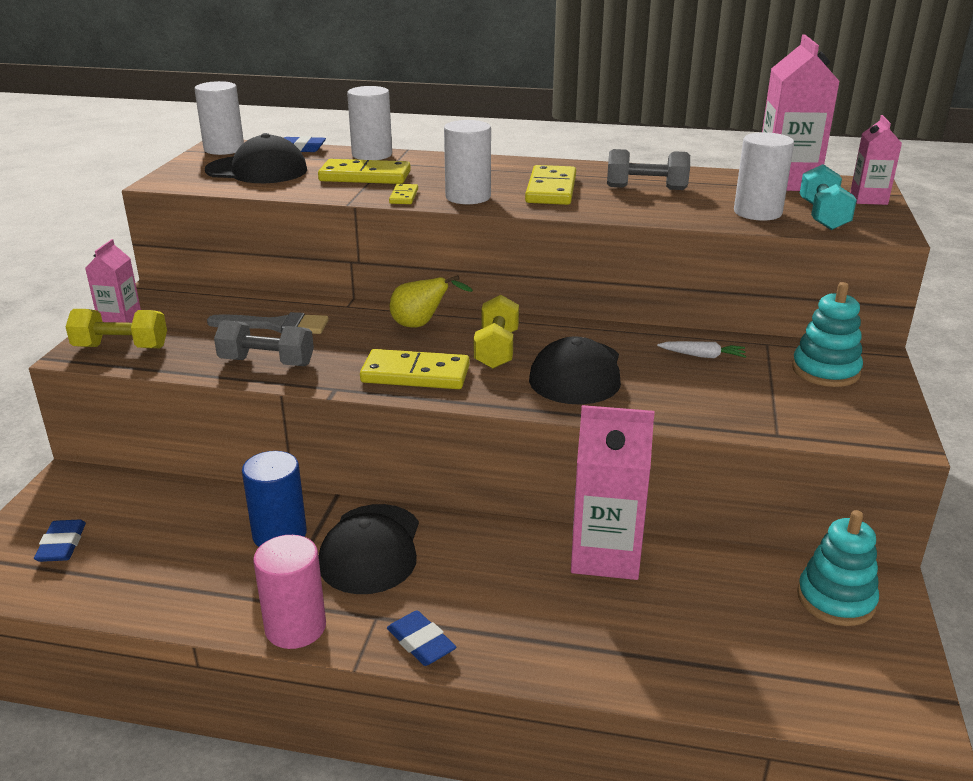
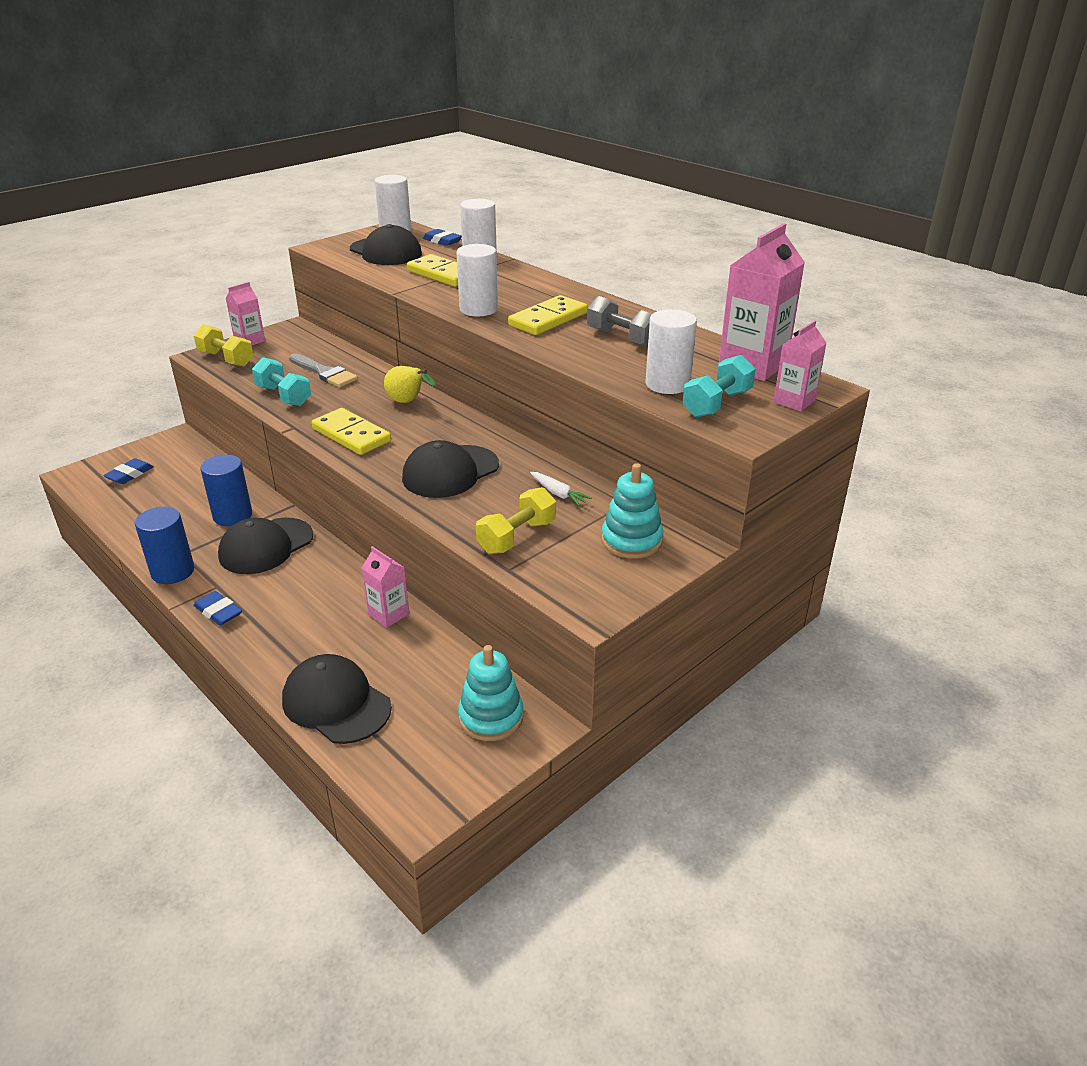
camera: 35 degrees right, 5 degrees up
(267, 362) = (284, 396): grey dumbbell -> turquoise dumbbell
(295, 627) = (173, 571): pink cylinder -> blue cylinder
(404, 196) = (438, 297): yellow domino -> none
(421, 642) = (218, 612): blue eraser -> blue eraser turned 45 degrees counterclockwise
(496, 349) = (427, 436): yellow dumbbell -> yellow dumbbell (517, 536)
(605, 555) = (388, 614): pink carton -> pink carton, size x0.56
(688, 666) = (336, 703): none -> black cap

